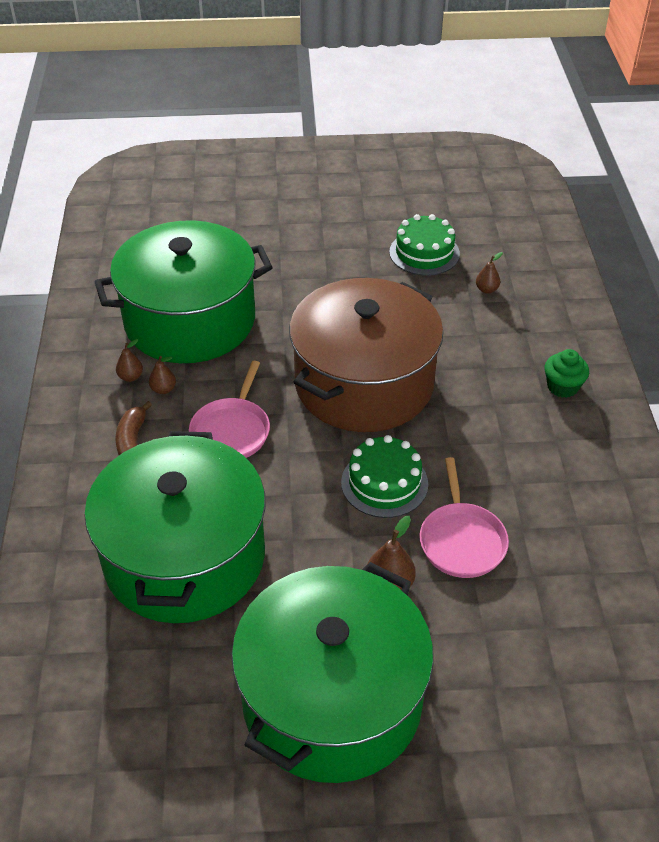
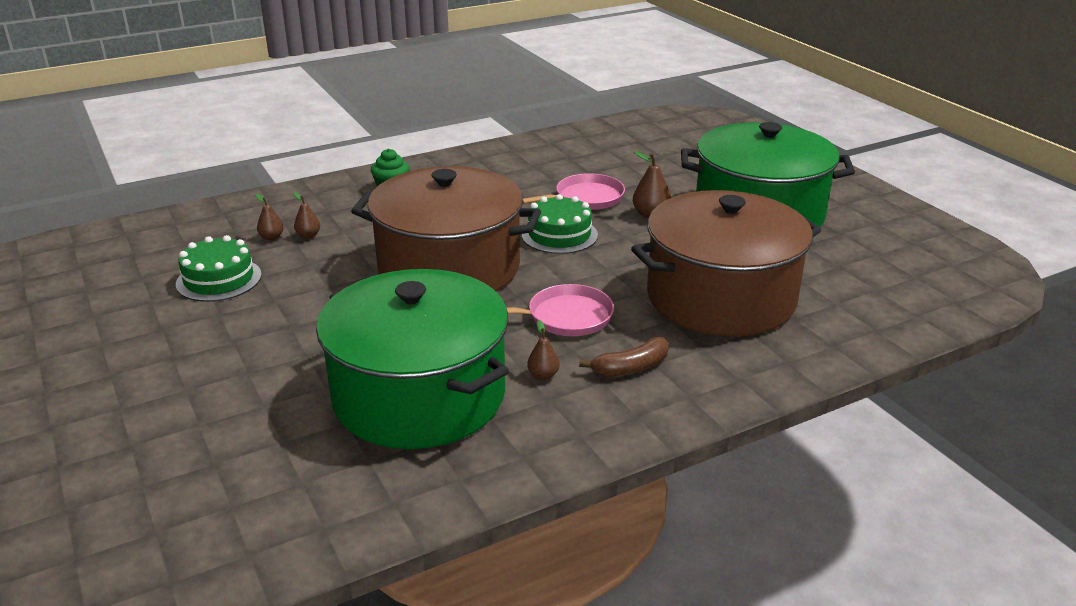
camera: 115 degrees left, 15 degrees down
(131, 377) = (542, 404): brown pear -> brown pear (308, 235)
(185, 557) = (720, 297): green pot -> brown pot

